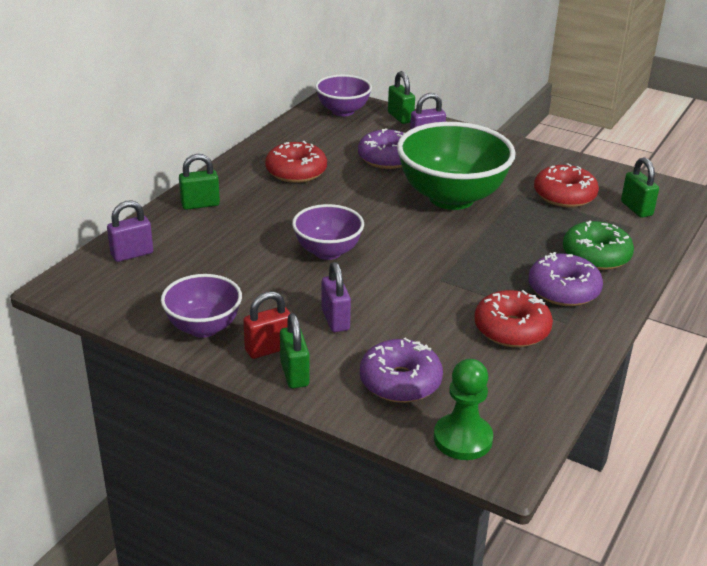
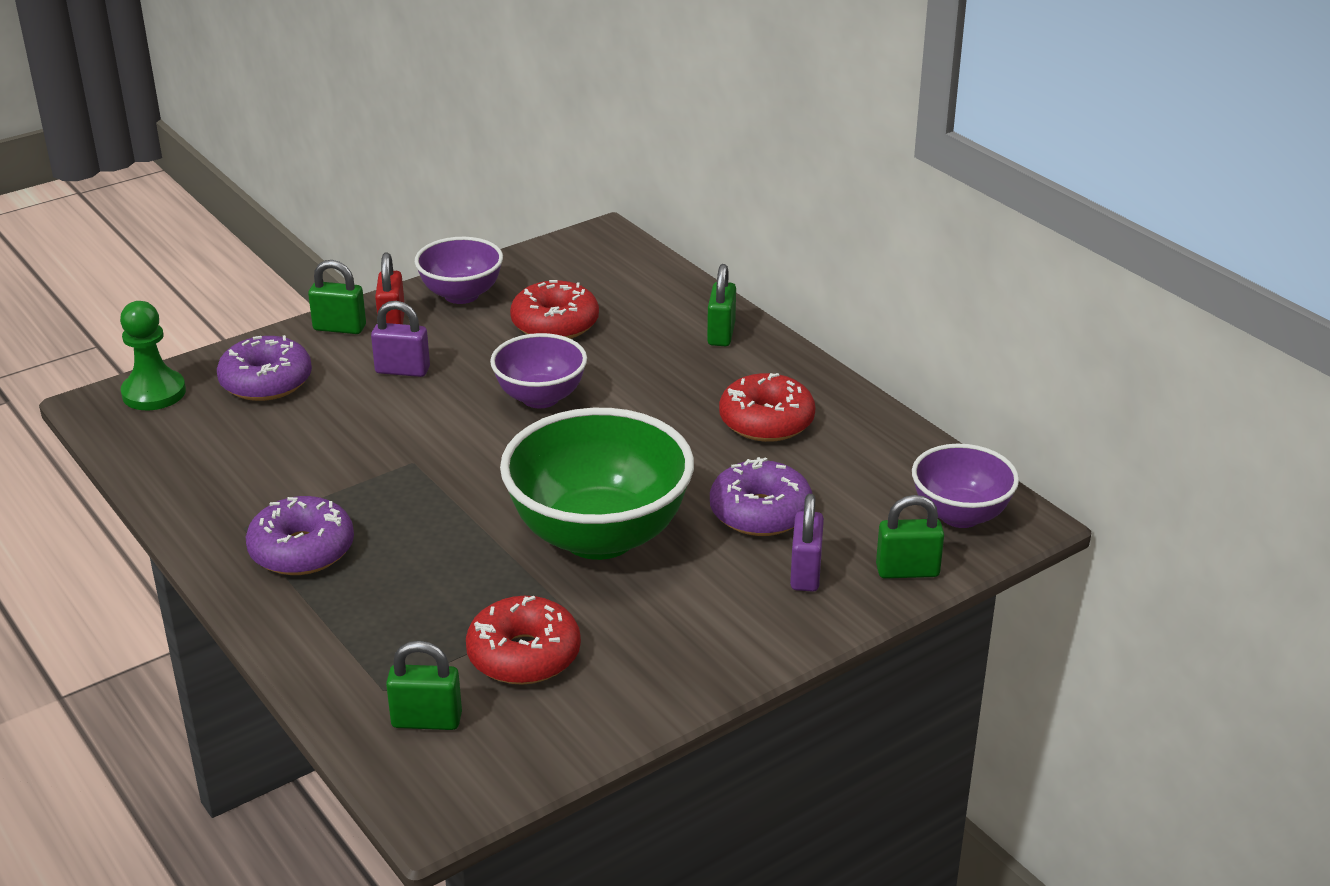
camera: 115 degrees right, 0 degrees up
(132, 254) = (636, 277): purple padlock -> none
(511, 329) = (271, 480): red donut -> red donut (555, 324)
(596, 256) = (346, 614): green donut -> none

